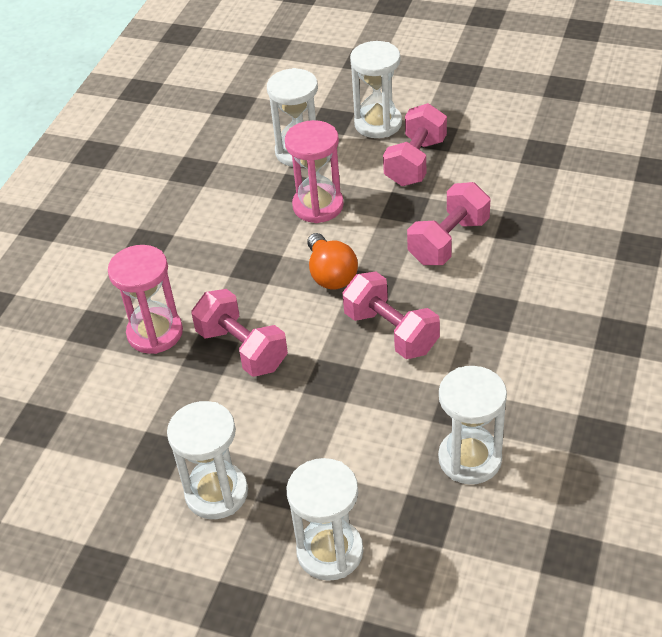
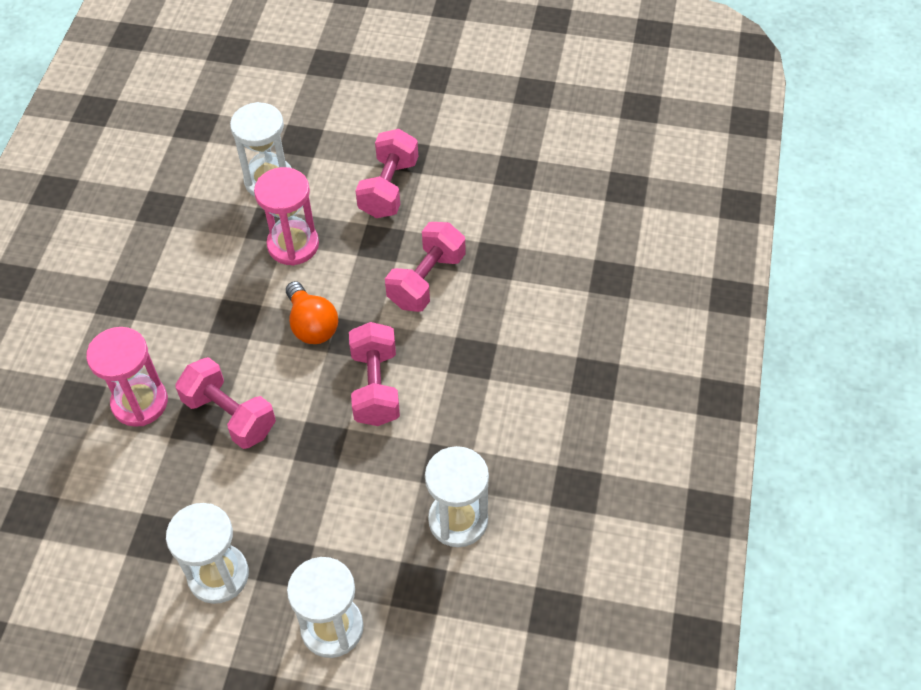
camera: 10 degrees left, 10 degrees up
(378, 124) = (348, 143): white hourglass -> none
(391, 332) = (376, 387): pink dumbbell -> pink dumbbell turned 45 degrees clockwise

